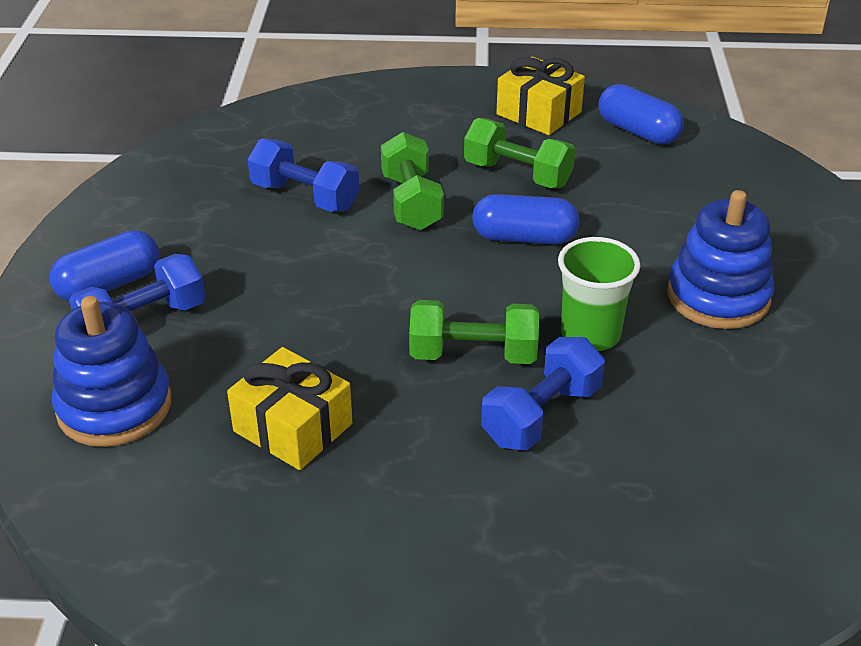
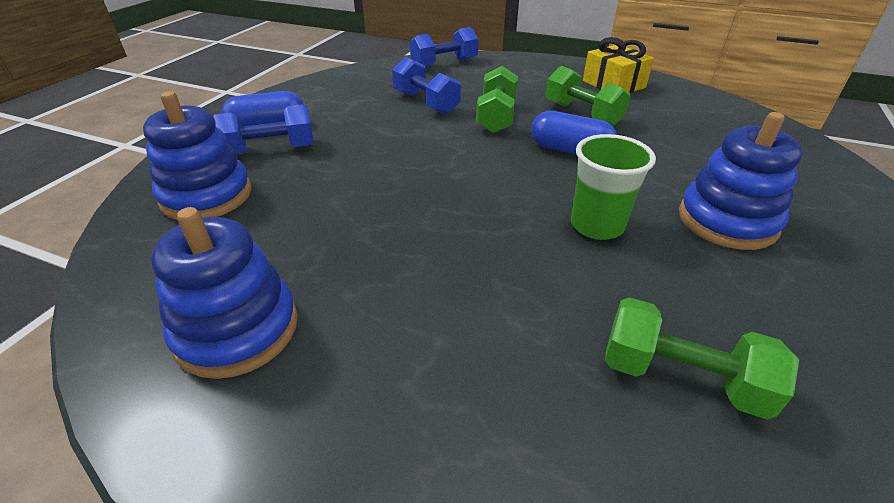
camera: 20 degrees right, 0 degrees up
(282, 544) = (237, 329): none -> blue stacking toy
(293, 427) = (315, 239): yellow gift -> none
(473, 355) = (489, 219): green dumbbell -> green dumbbell (681, 377)
(541, 415) = (524, 279): blue dumbbell -> blue dumbbell (444, 64)
(638, 131) = (686, 104): blue capsule -> none

